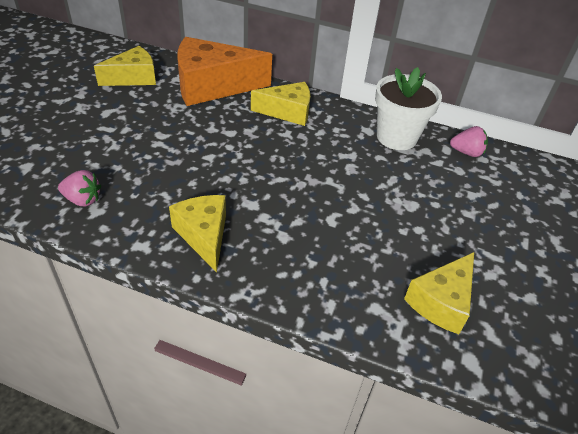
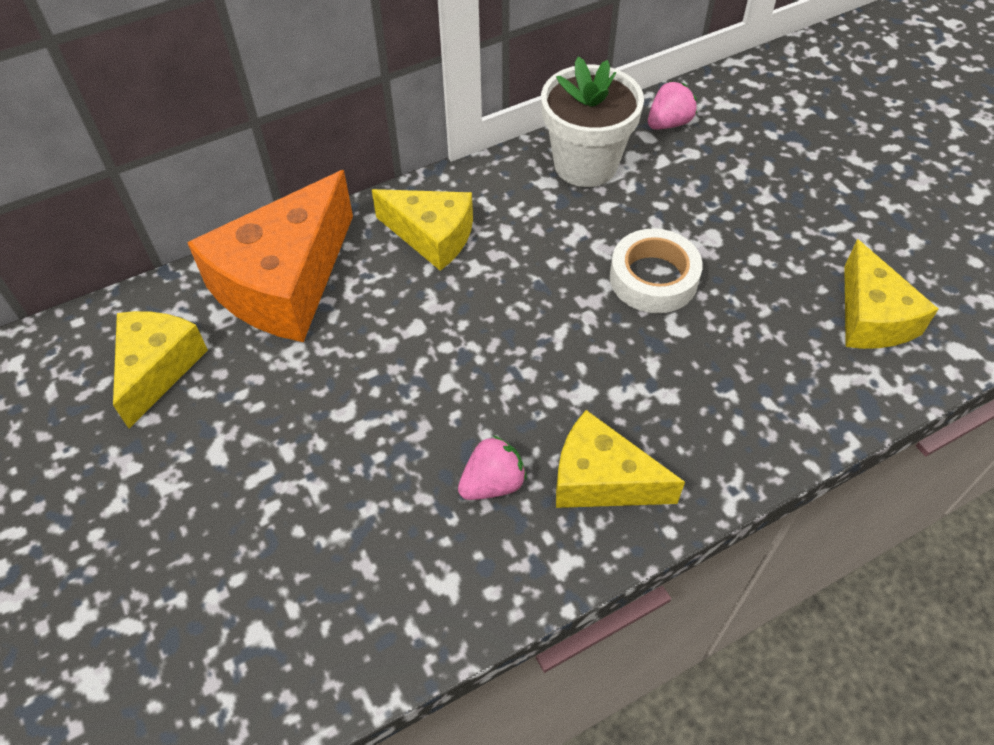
camera: 45 degrees left, 10 degrees up
(83, 200) = (409, 590): pink strawberry -> pink strawberry (492, 483)
(288, 112) = (432, 236): yellow cheese -> yellow cheese turned 75 degrees clockwise
(354, 195) = (653, 278): none -> white tape

